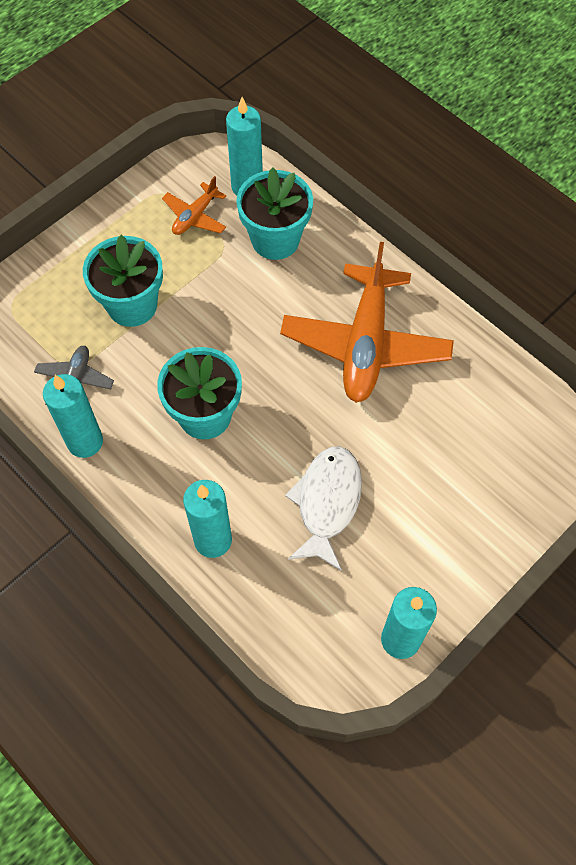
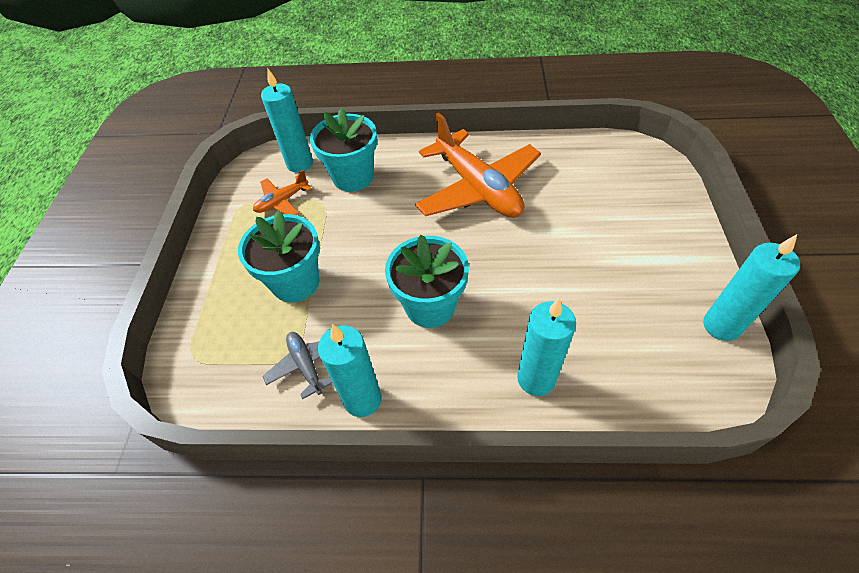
camera: 40 degrees left, 10 degrees down
(195, 216) = (282, 201): orange plane -> orange plane turned 60 degrees clockwise
(327, 503) = (573, 289): white fish -> none

